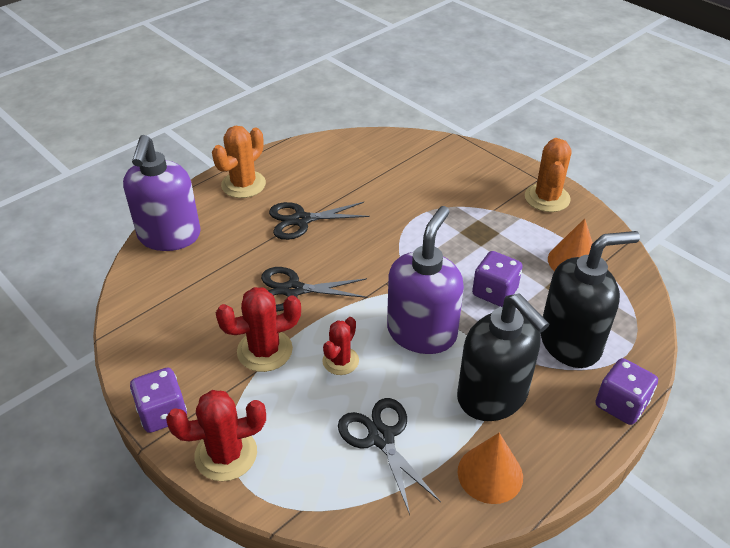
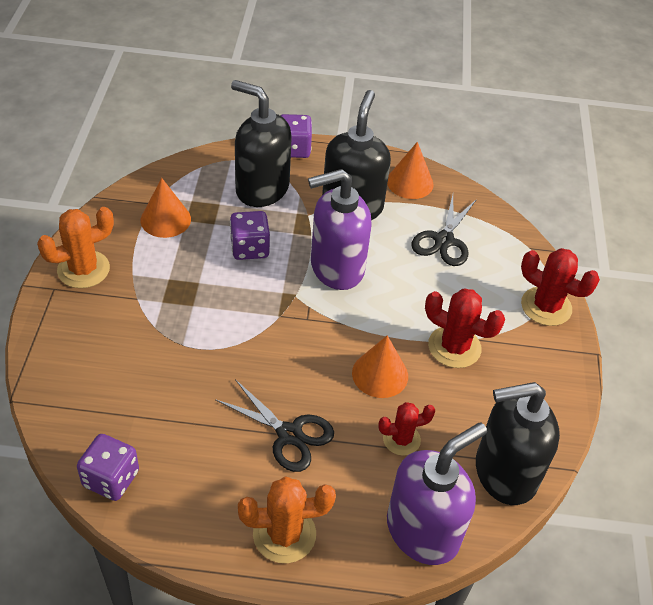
camera: 135 degrees left, 5 degrees up
(146, 300) = (504, 473): none -> black soap dispenser
(162, 413) = (566, 364): purple dice -> purple dice (111, 479)
(293, 290) = (380, 374): black scissors -> orange cone
(340, 361) = (412, 297): red cactus -> red cactus (401, 439)

